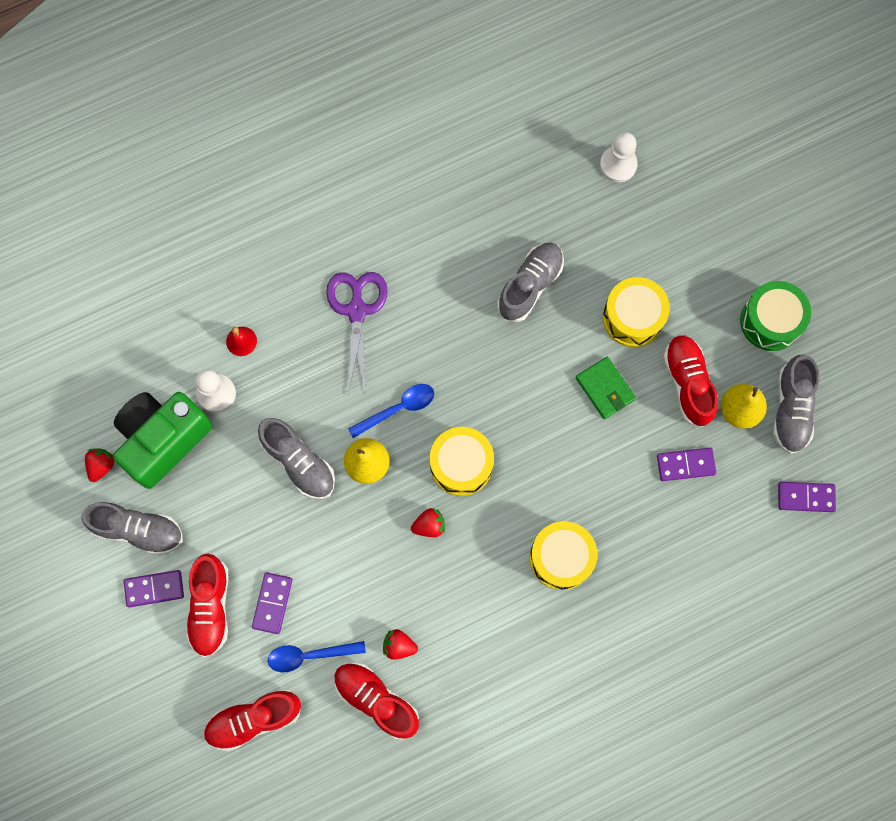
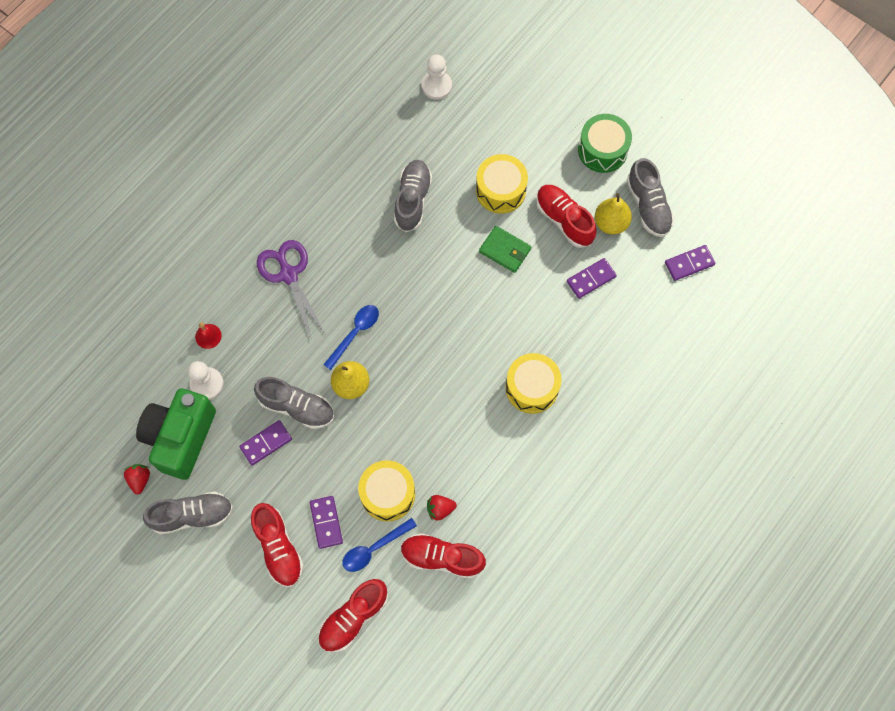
camera: 25 degrees left, 5 degrees down
(154, 588) = (226, 554): purple domino -> purple domino (266, 443)
(429, 525) = (420, 409): red strawberry -> none
(461, 465) = (423, 353): yellow drum -> yellow drum (388, 494)

